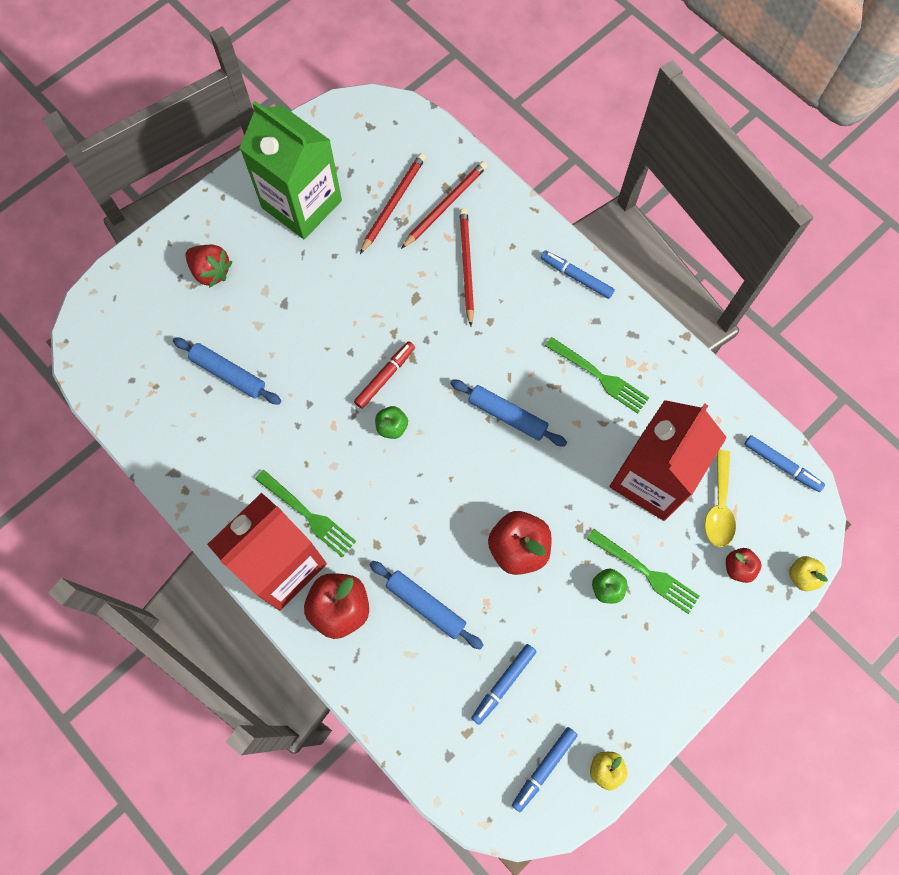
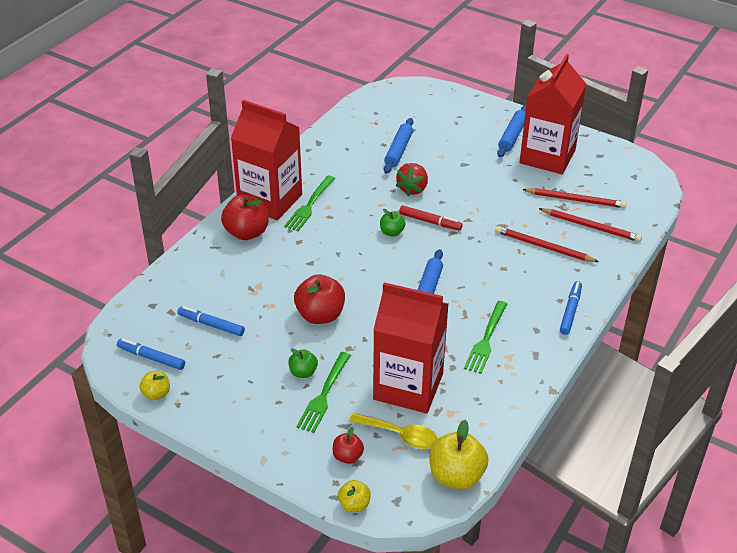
camera: 75 degrees right, 30 degrees down
(211, 271) = (471, 128): red strawberry -> red strawberry (412, 189)
(301, 204) = (547, 157): green carton -> red carton
(426, 605) = (260, 274): blue rolling pin -> blue rolling pin (512, 136)
(466, 266) = (544, 247): red pencil -> red pencil turned 135 degrees counterclockwise
(719, 506) = (399, 435): yellow spoon -> yellow spoon turned 150 degrees counterclockwise
(781, 465) = (456, 476): blue marker -> yellow apple

